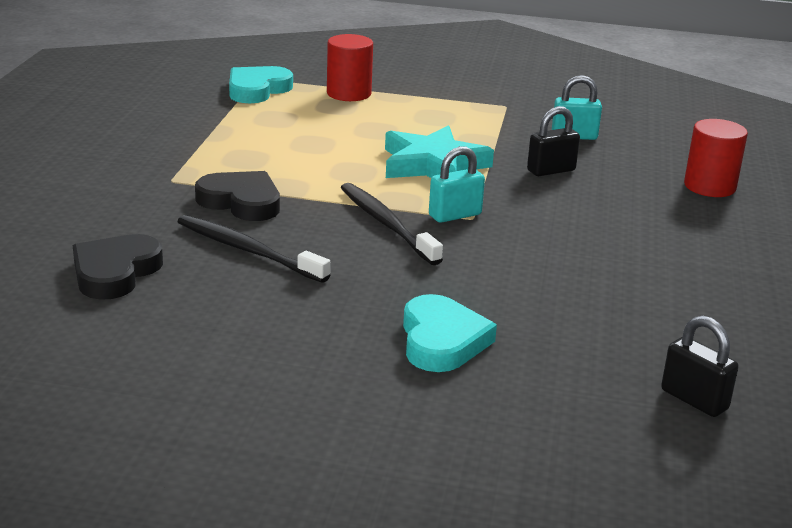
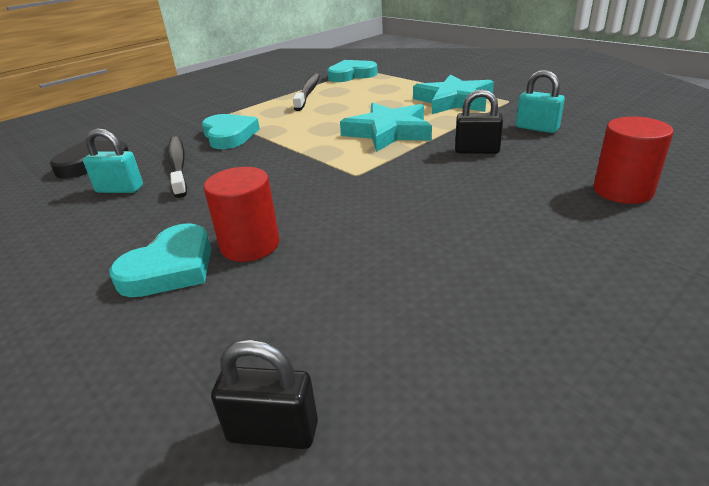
camera: 40 degrees right, 5 degrees up
(241, 202) = (229, 135): black heart -> turquoise heart
(349, 93) = (404, 82): red cylinder -> red cylinder (250, 245)
(386, 224) = (288, 166): black toothbrush -> black toothbrush (308, 92)
(447, 114) = (453, 101): none -> turquoise star
(455, 215) = (346, 170): turquoise padlock -> turquoise padlock (120, 189)
(694, 400) = (273, 432): black padlock -> black padlock turned 75 degrees counterclockwise

